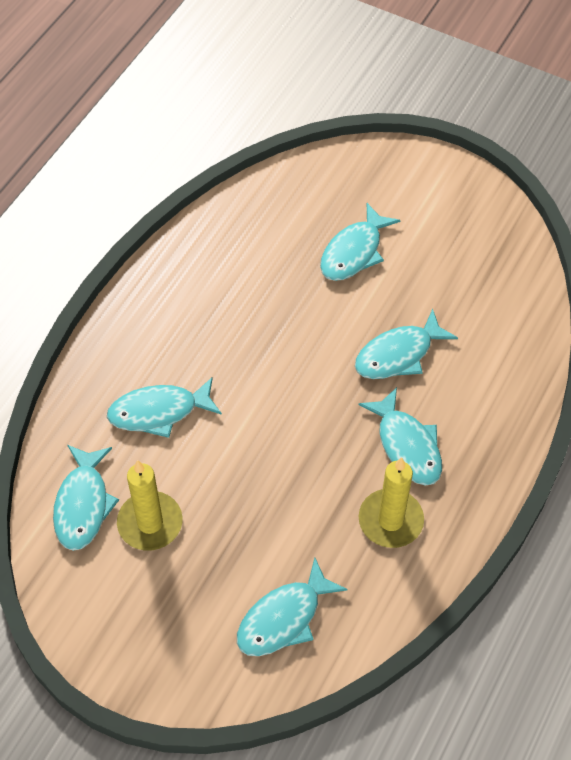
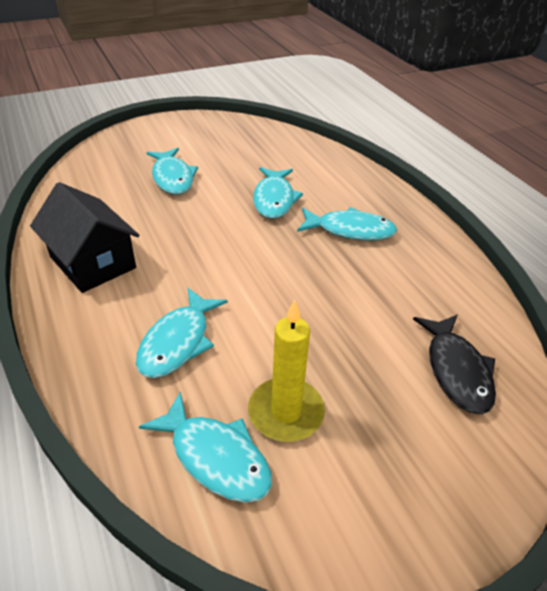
camera: 55 degrees left, 15 degrees down
(191, 291) = (92, 262): none -> black house
(284, 618) = (456, 370): turquoise fish -> black fish
(390, 520) = (406, 267): yellow candle -> none

